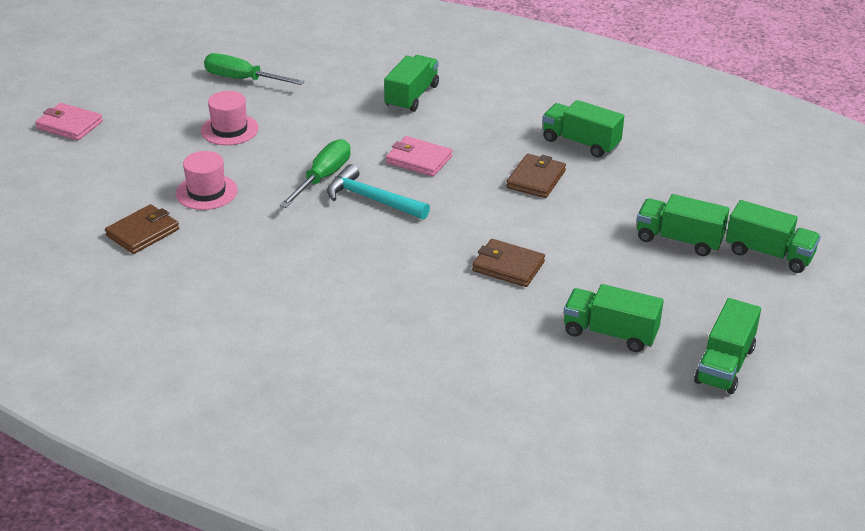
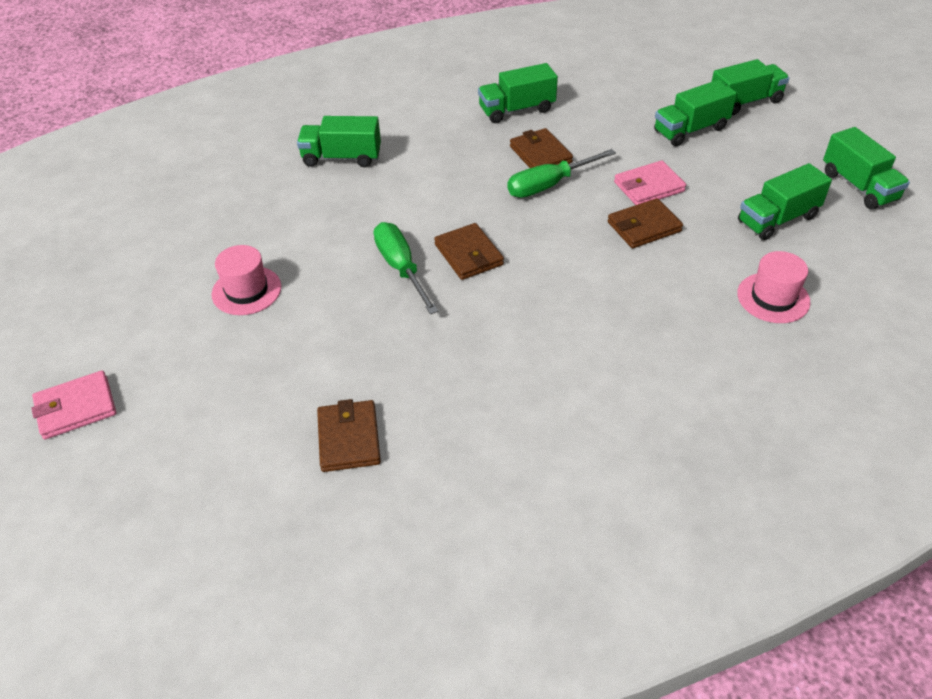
camera: 50 degrees left, 10 degrees up
(206, 192) = (333, 357): pink hat -> pink hat (773, 298)
(242, 79) = (172, 241): green screwdriver -> green screwdriver (549, 185)
(372, 199) = (469, 254): turquoise hammer -> brown wallet
(412, 96) = (341, 158): green truck -> green truck turned 60 degrees counterclockwise
(419, 160) = (441, 200): pink wallet -> pink wallet (649, 187)

